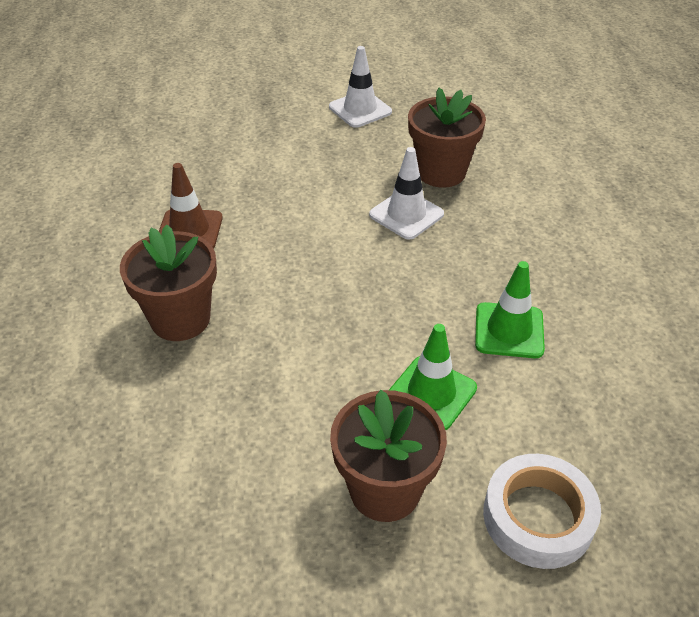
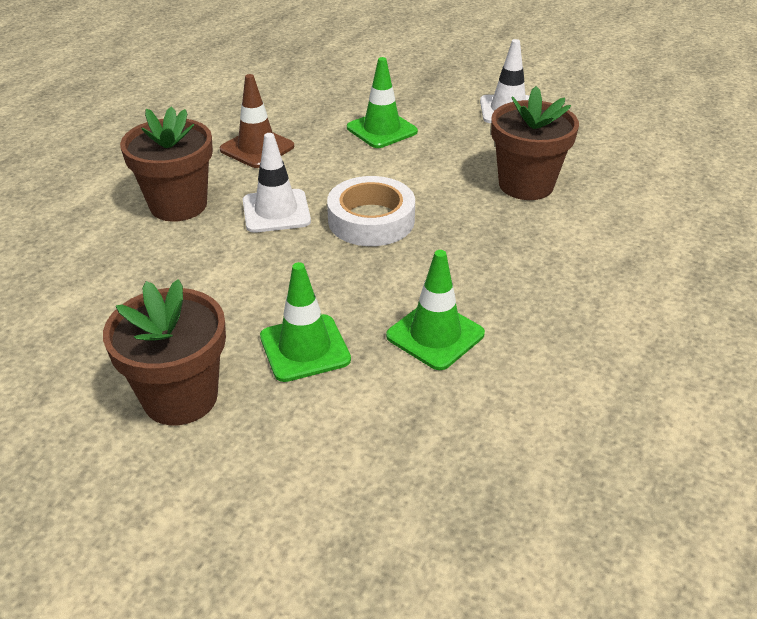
camera: 35 degrees right, 5 degrees down
(279, 168) = (382, 130): none -> green traffic cone
(406, 214) = (451, 205): white traffic cone -> white traffic cone (276, 211)
(538, 517) = (278, 491): white tape -> white tape (371, 220)

